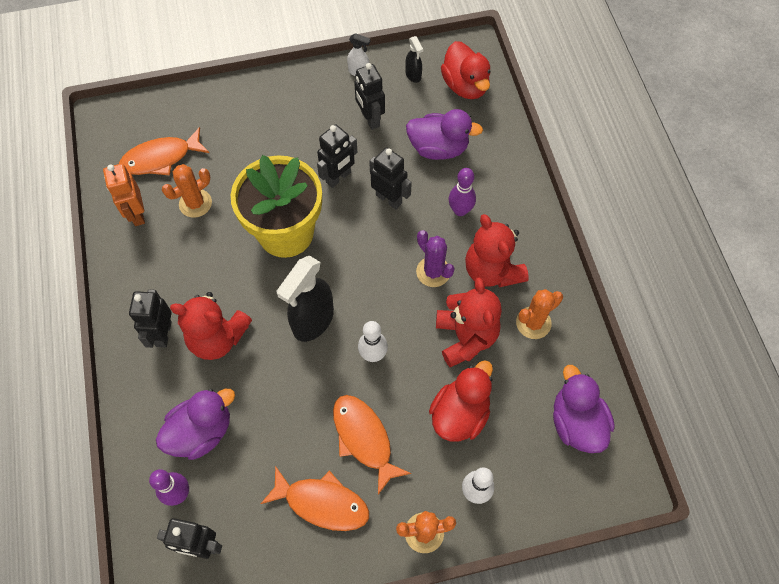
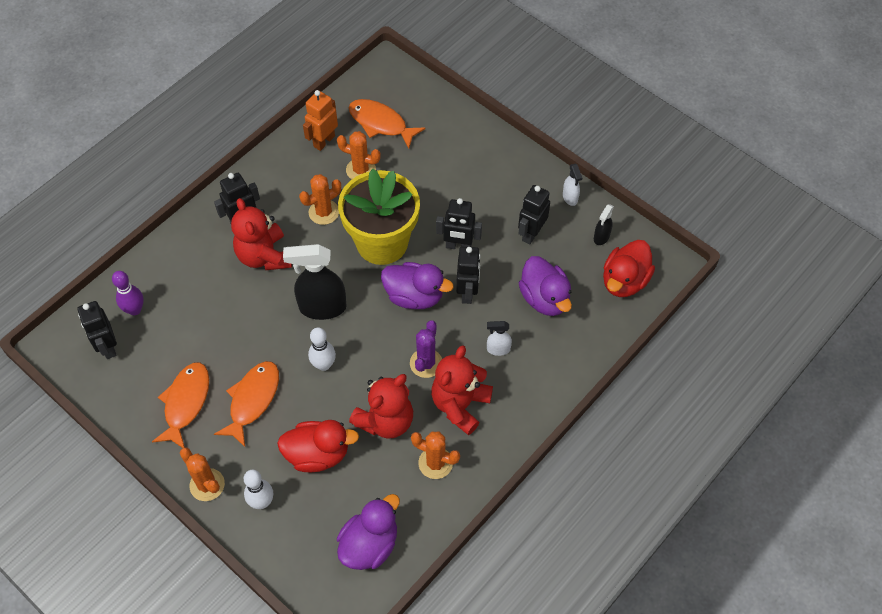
camera: 55 degrees right, 5 degrees down
(201, 431) = (187, 293): purple duck -> purple duck (414, 296)
(213, 260) = (324, 212): none -> orange cactus
(322, 503) = (185, 403): orange fish -> orange fish turned 150 degrees counterclockwise
(460, 210) = (498, 349): purple bowling pin -> white spray bottle

